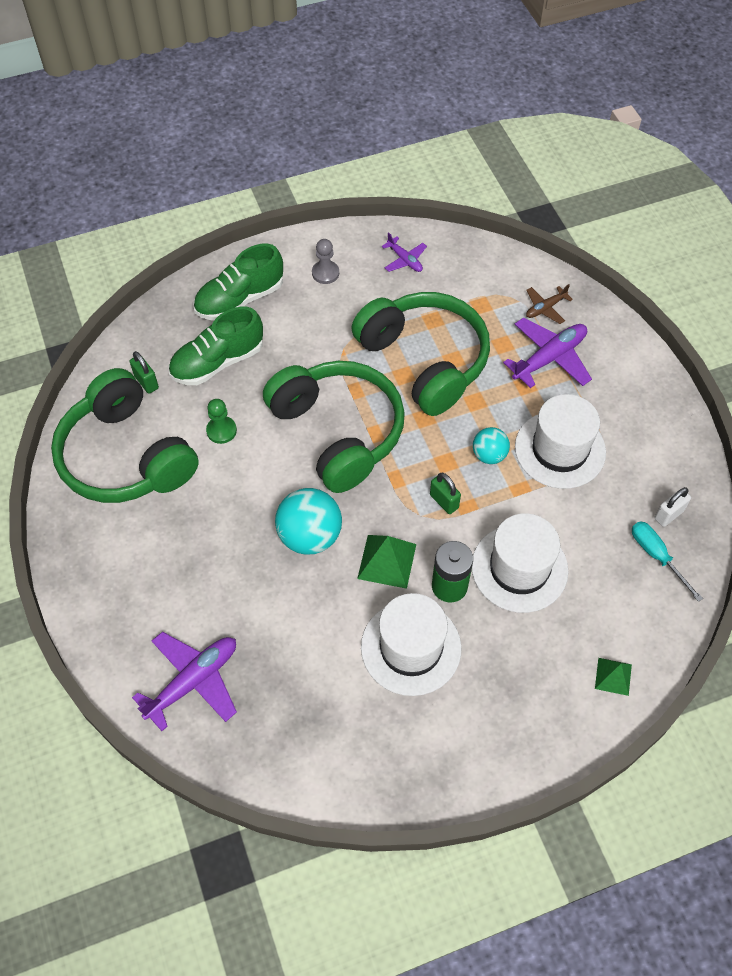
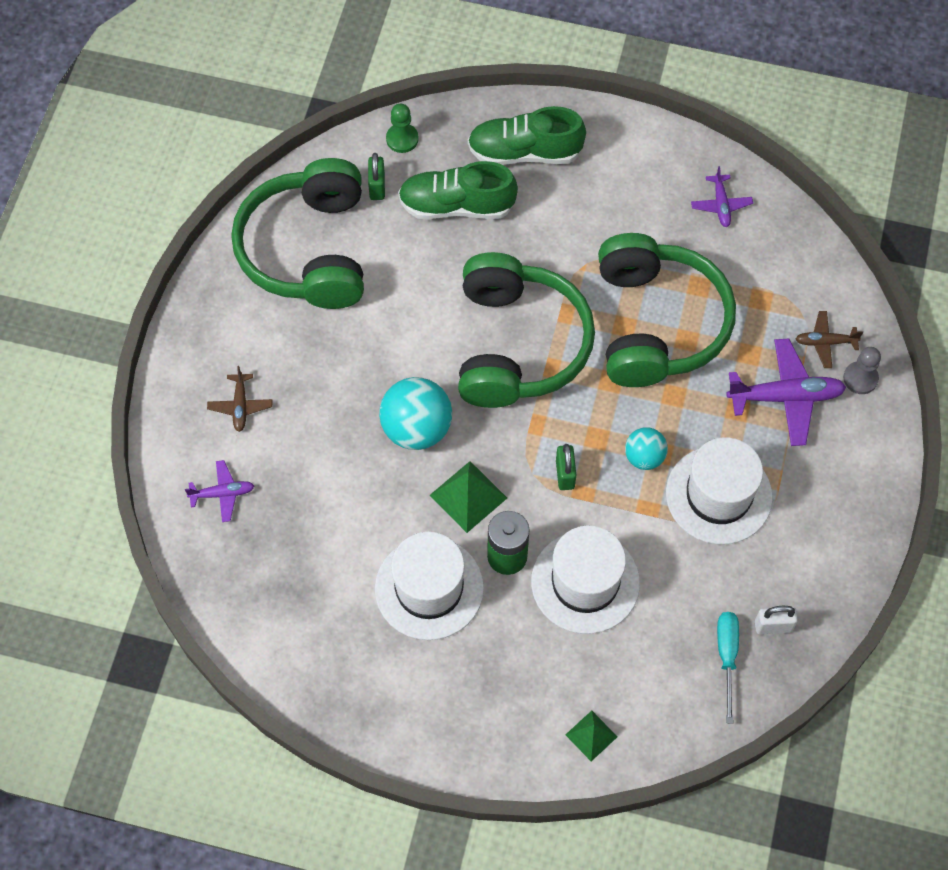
camera: 35 degrees right, 5 degrees up
(157, 604) = (240, 406): none -> brown plane
(193, 681) = (222, 493): purple plane -> purple plane, size x0.55
(221, 430) = (411, 277): green pawn -> green pawn (402, 139)
(325, 273) = (629, 173): grey pawn -> grey pawn (860, 378)

